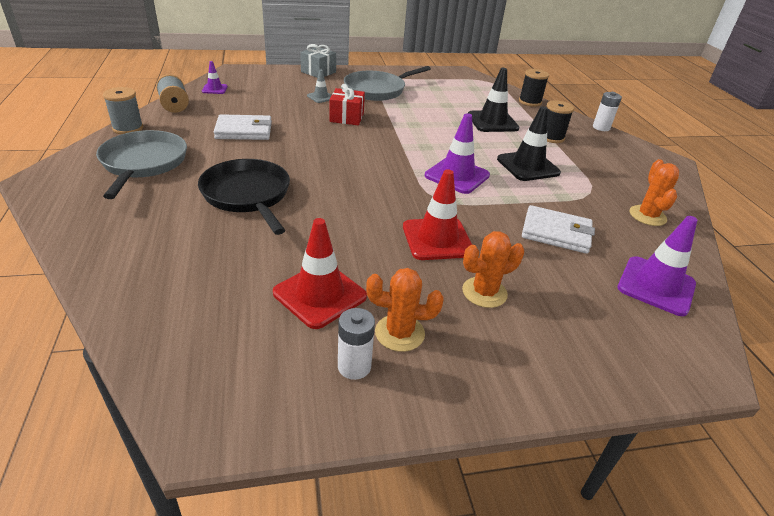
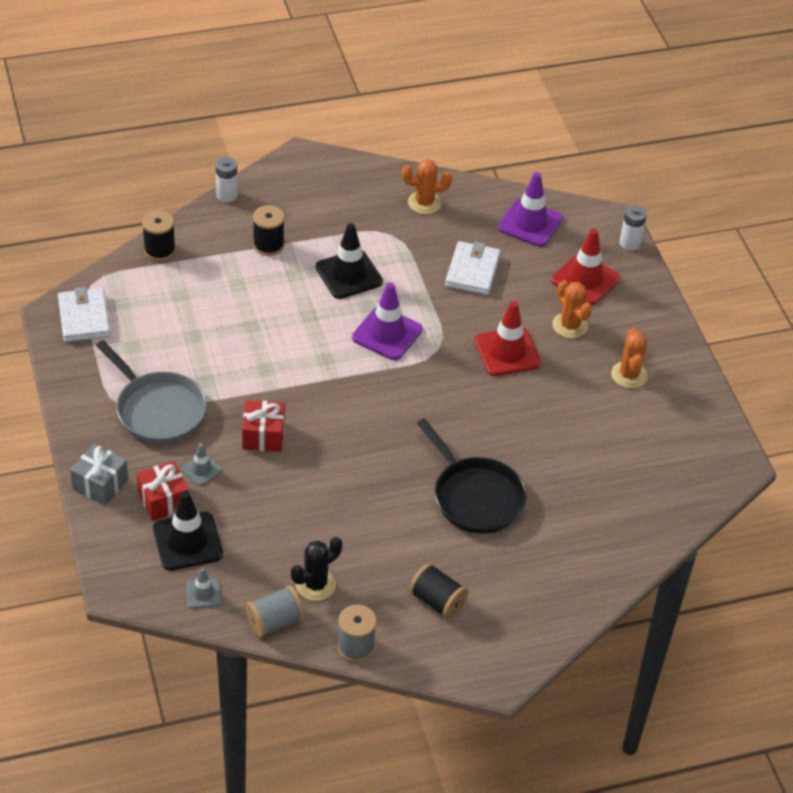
camera: 95 degrees left, 10 degrees up
(143, 163) = (437, 601): grey pan -> black spool
(196, 121) = (315, 584): none -> black cactus
(214, 89) = (203, 593): purple traffic cone -> grey traffic cone
(244, 131) = (331, 531): white wallet -> white wallet (84, 318)
(247, 195) = (475, 497): black pan -> black pan turned 90 degrees counterclockwise
(298, 85) = (163, 500): none -> red gift
(320, 295) = (603, 423): red traffic cone -> red traffic cone (585, 279)
(354, 366) = (667, 397): white battery -> white battery (630, 243)
(492, 122) = (237, 294): black traffic cone -> black traffic cone (187, 541)

